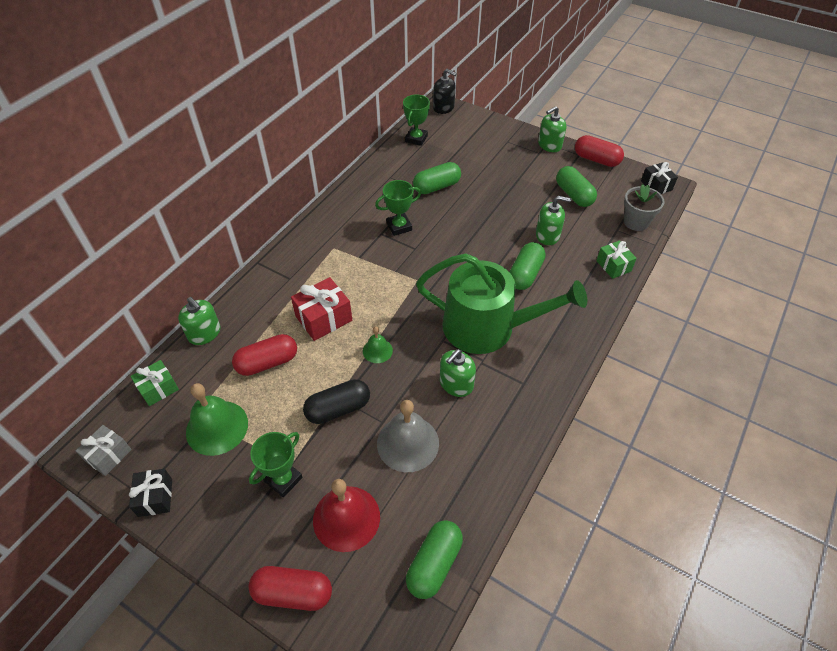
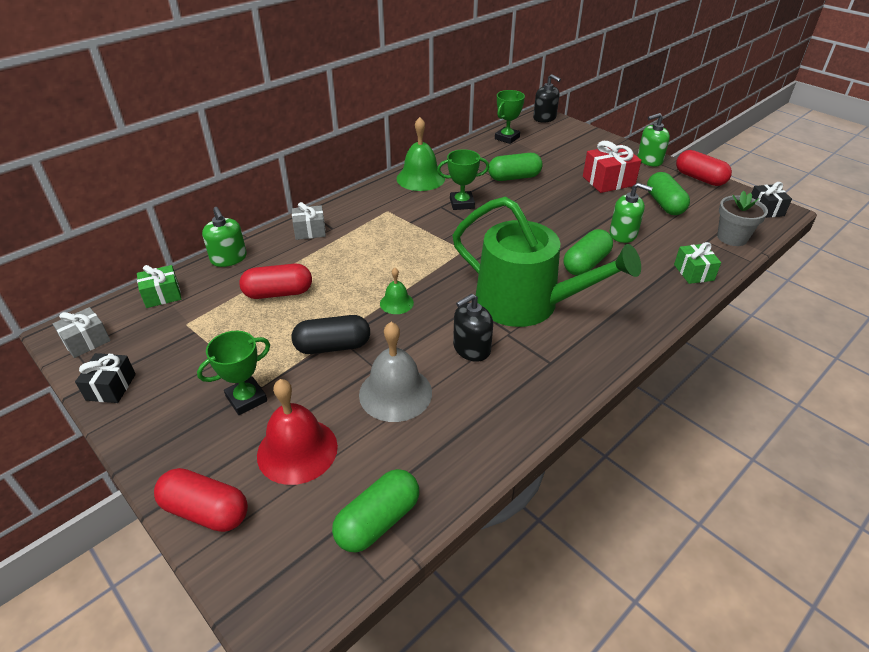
camera: 15 degrees right, 10 degrees down
(217, 427) = (202, 338): green bell -> green bell (420, 178)
(269, 286) = (310, 231): none -> grey gift
(324, 318) = (352, 266): red gift -> red gift (608, 181)
(456, 384) = (471, 348): green soap dispenser -> black soap dispenser

